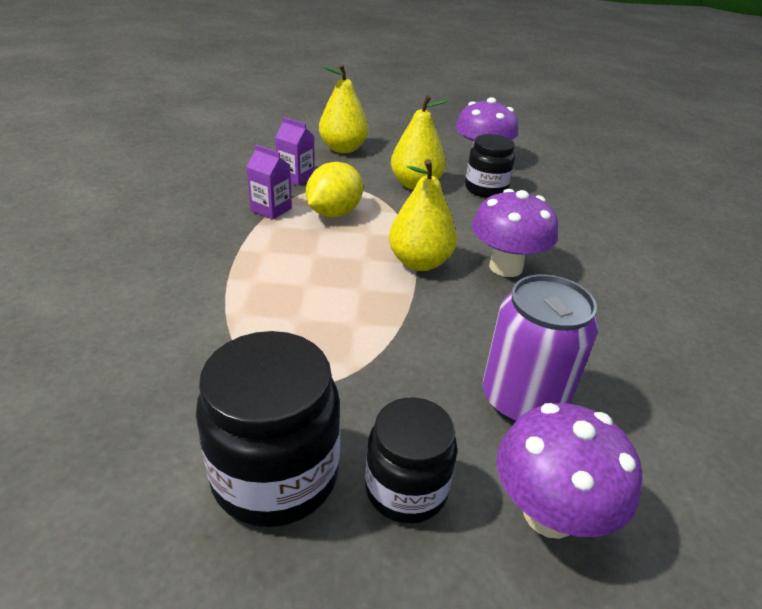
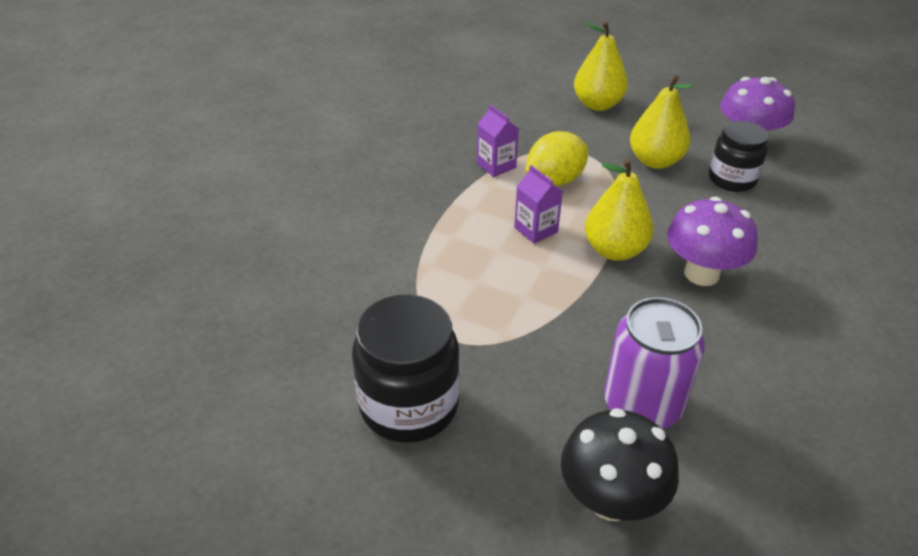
camera: 25 degrees right, 5 degrees up
(296, 177) = (534, 133): purple carton -> purple carton (536, 230)
(406, 489) = (503, 446): black jar -> none
(549, 513) = (611, 500): purple mushroom -> black mushroom

